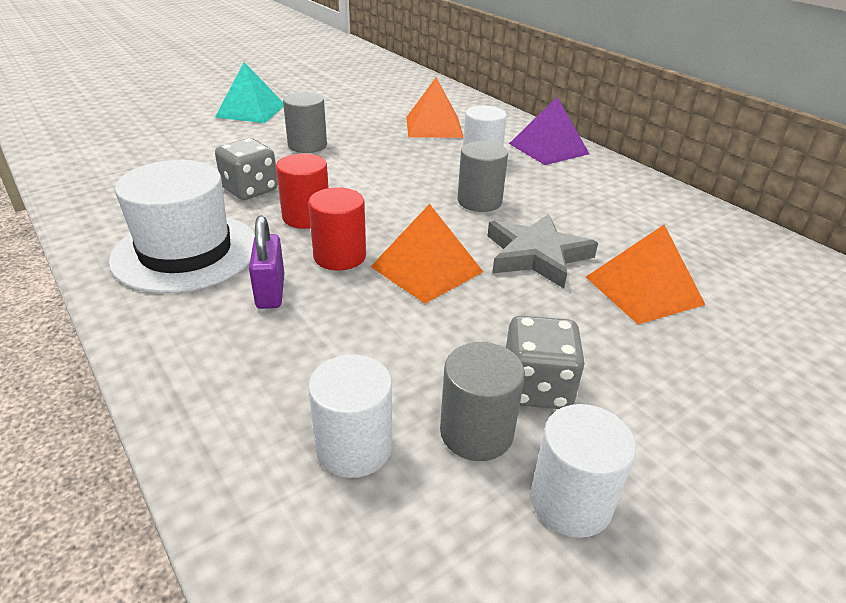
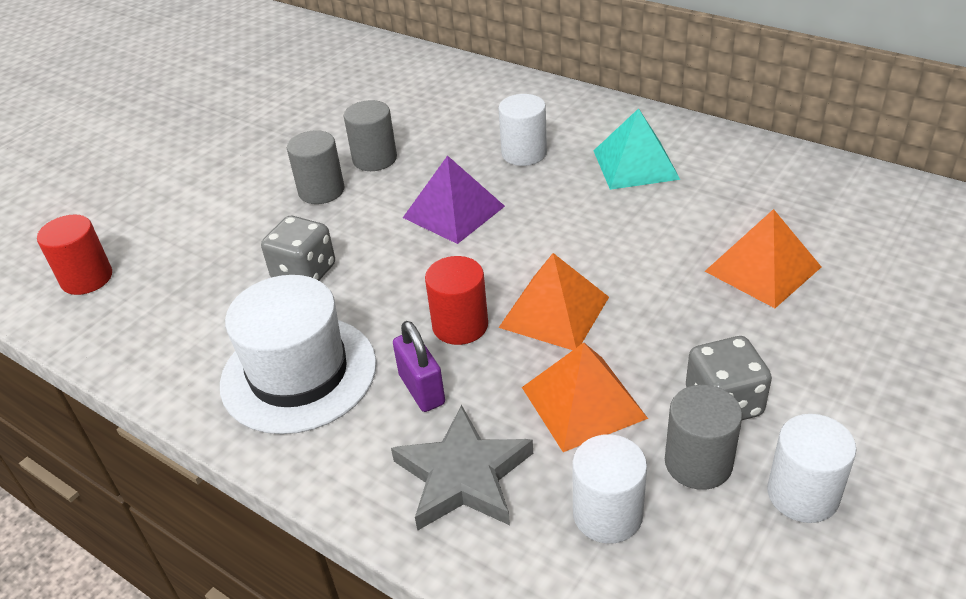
camera: 15 degrees left, 5 degrees up
(251, 111) = (215, 158): turquoise pyramid -> turquoise pyramid (635, 164)
(306, 217) = (391, 288): red cylinder -> red cylinder (87, 278)
(434, 127) = (444, 120): orange pyramid -> orange pyramid (583, 402)
(479, 201) = (555, 211): grey cylinder -> grey cylinder (374, 159)
(536, 255) = (647, 261): grey star -> grey star (463, 476)
(548, 148) = (584, 116): purple pyramid -> purple pyramid (453, 212)

